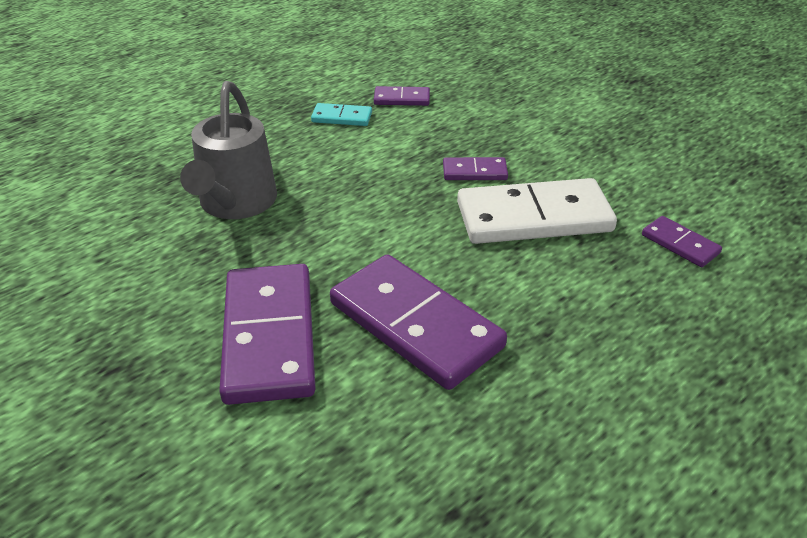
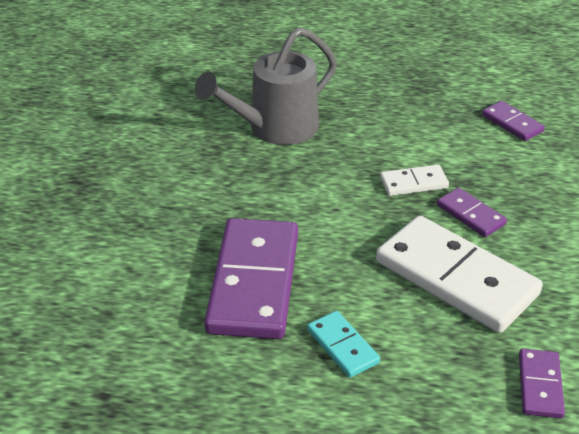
camera: 50 degrees right, 0 degrees up
(269, 336) = (168, 223): purple domino -> none
(342, 117) = (440, 111): turquoise domino -> turquoise domino (342, 346)
(405, 176) = (413, 183): none -> white domino

